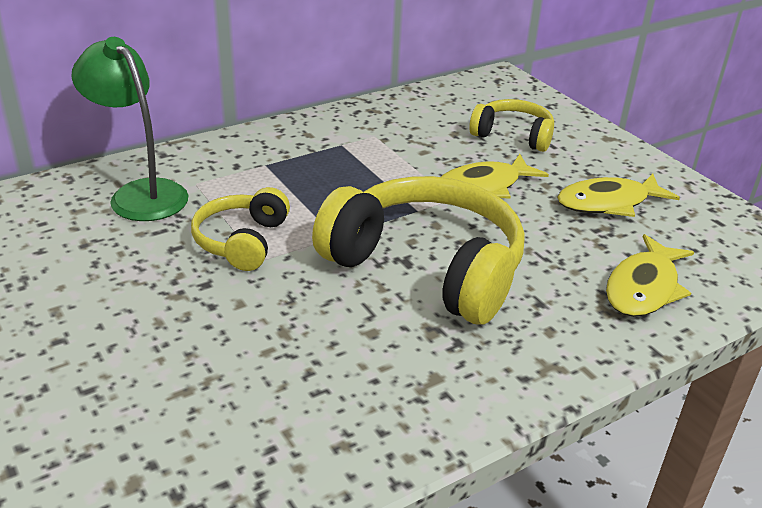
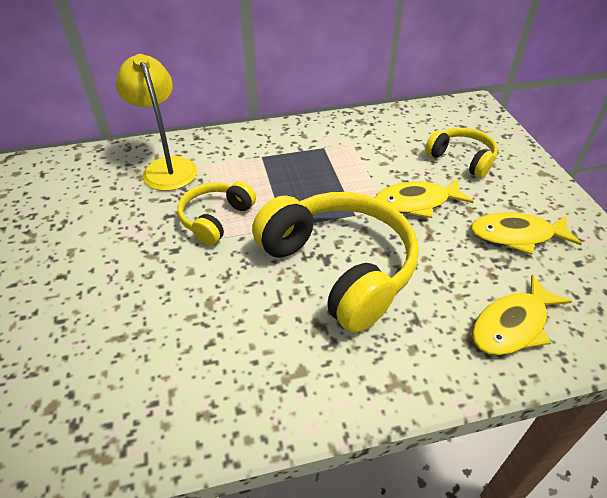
camera: 20 degrees right, 10 degrees up
(140, 193) = (167, 167): green lamp -> yellow lamp

